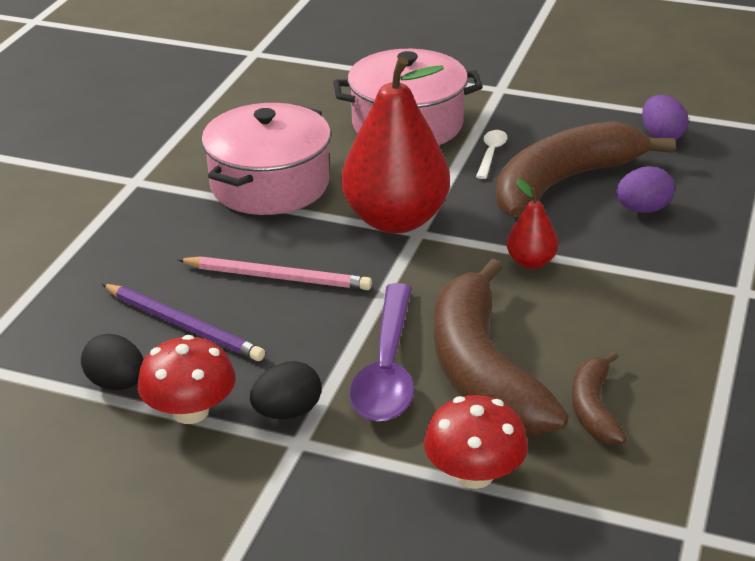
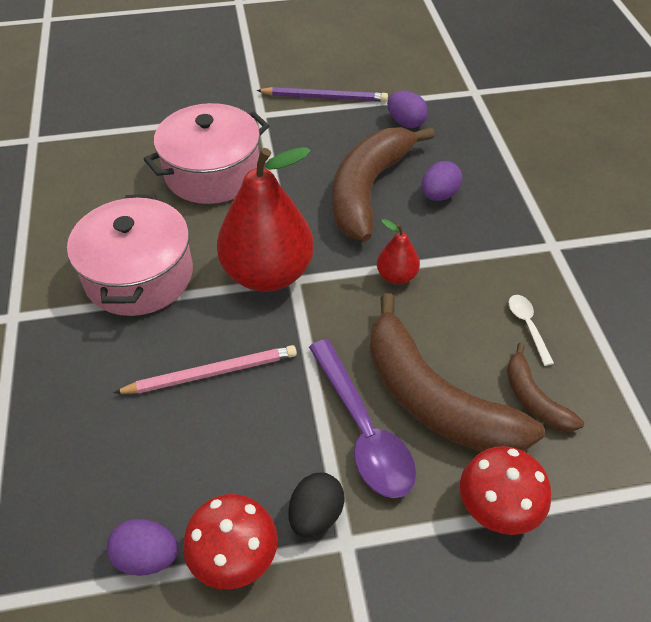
camera: 30 degrees left, 15 degrees up
(117, 383) = (147, 557): black egg -> purple egg
(184, 325) = (164, 461): purple pencil -> purple pencil (325, 97)
(491, 153) = (296, 180): white spoon -> white spoon (527, 326)

